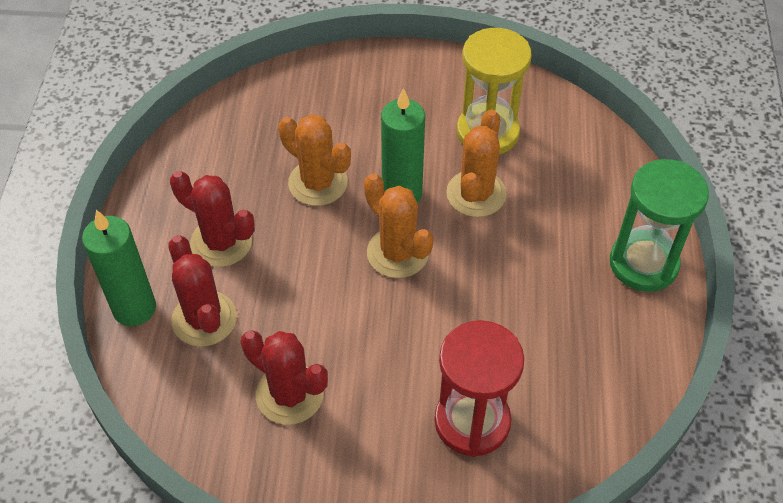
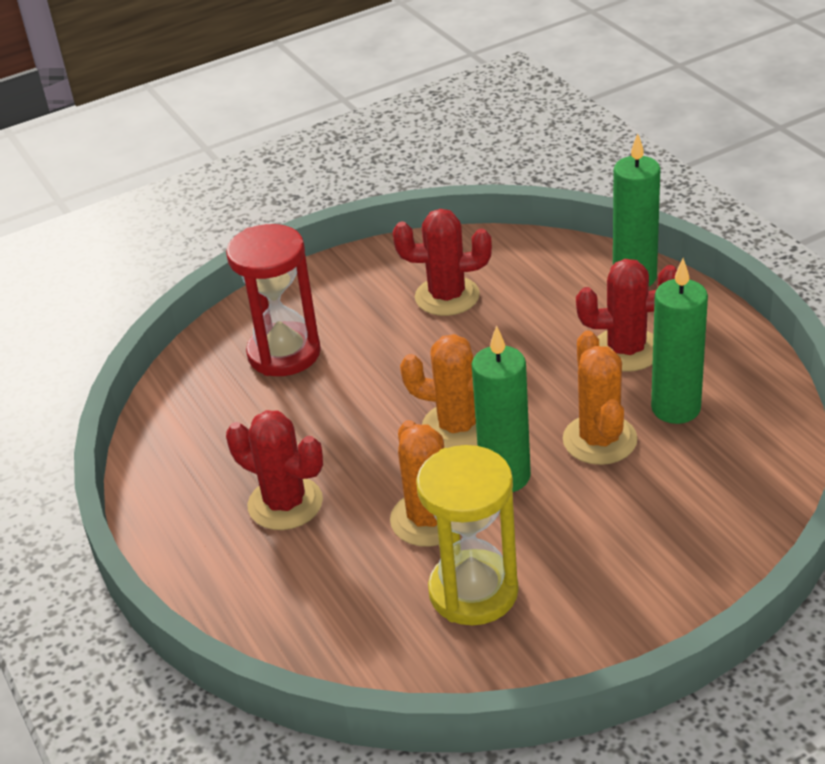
camera: 150 degrees right, 15 degrees down
(204, 319) = (570, 300): red cactus -> red cactus (285, 503)
(247, 175) = (675, 408): none -> green candle
(318, 183) = (599, 440): orange cactus -> orange cactus turned 75 degrees clockwise
(643, 263) = (200, 549): green hourglass -> none

